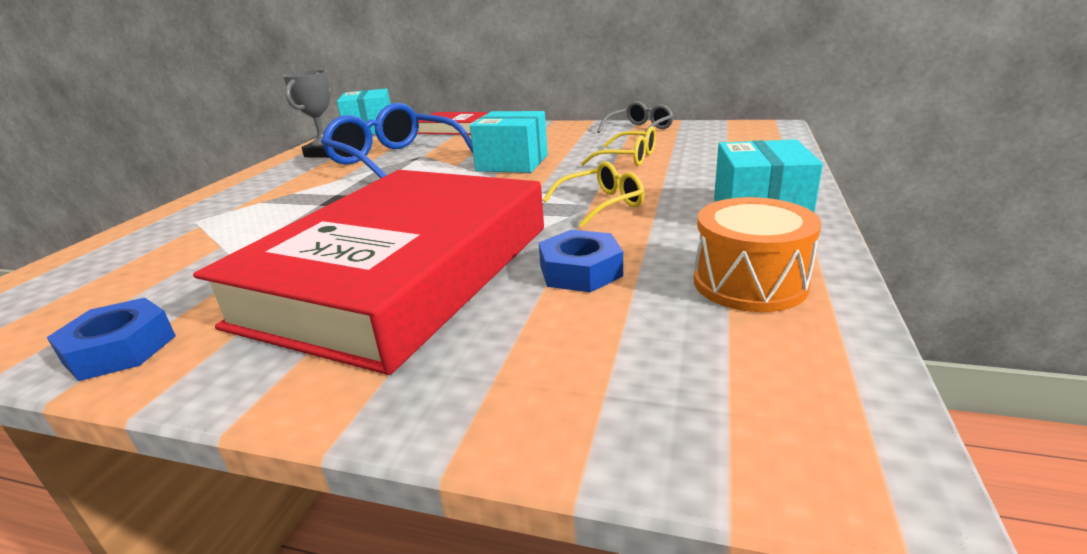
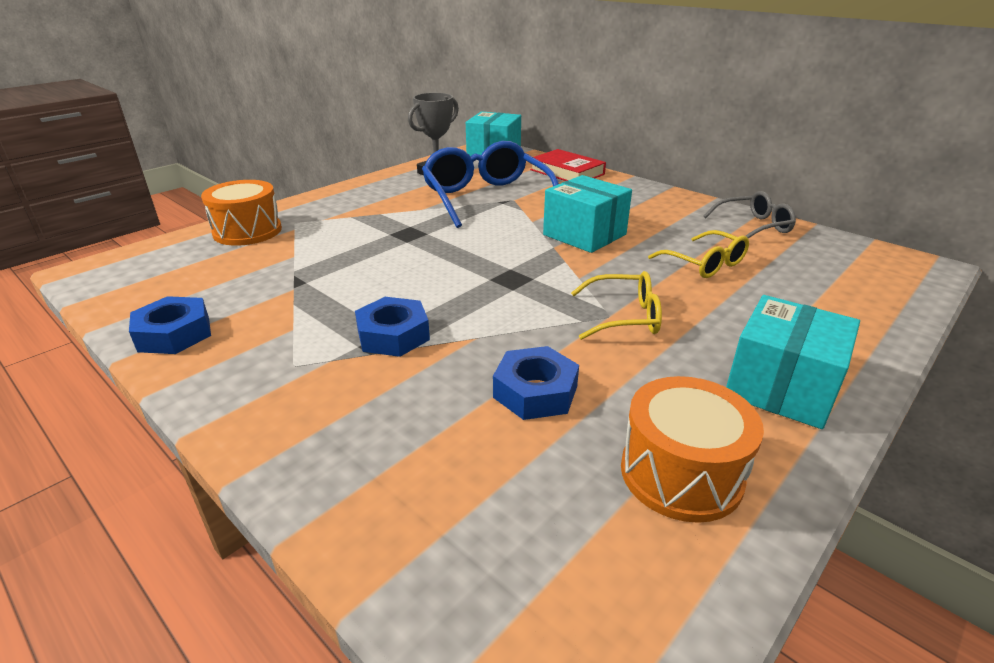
camera: 25 degrees right, 5 degrees up
(138, 241) = (247, 231): none -> orange drum
(401, 273) = (393, 335): red book -> blue nut

